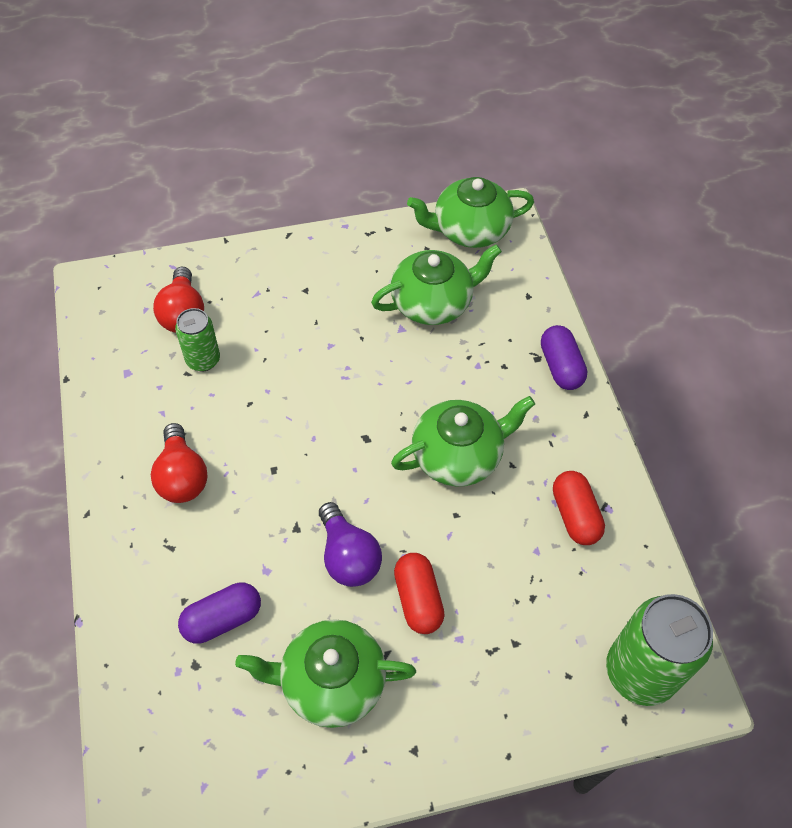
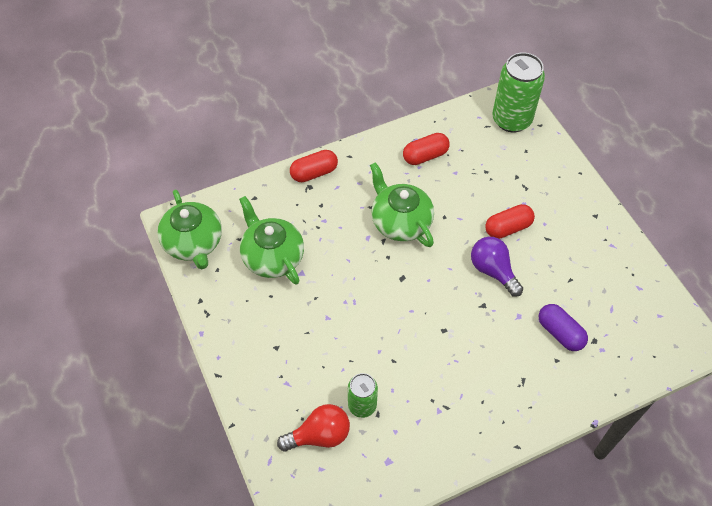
camera: 100 degrees left, 0 degrees up
(182, 476) = (467, 389): red light bulb -> none
(331, 681) = (574, 263): green teapot -> none
(348, 556) = (493, 271): purple light bulb -> purple light bulb turned 90 degrees counterclockwise
(560, 367) = (314, 173): purple capsule -> red capsule

